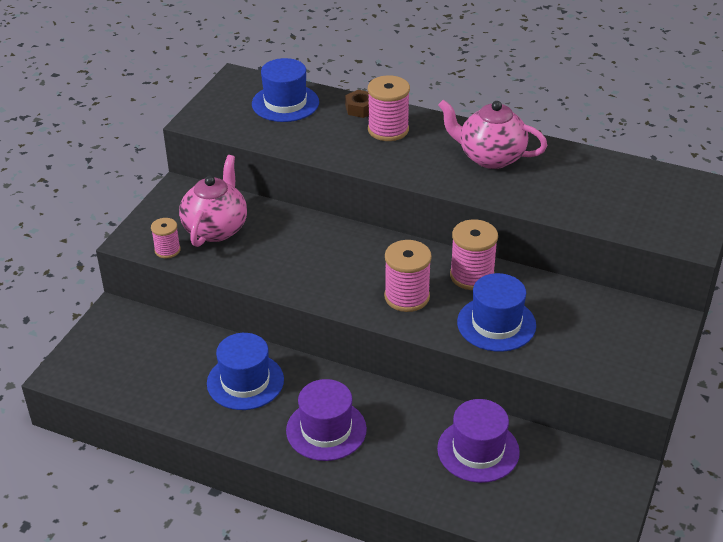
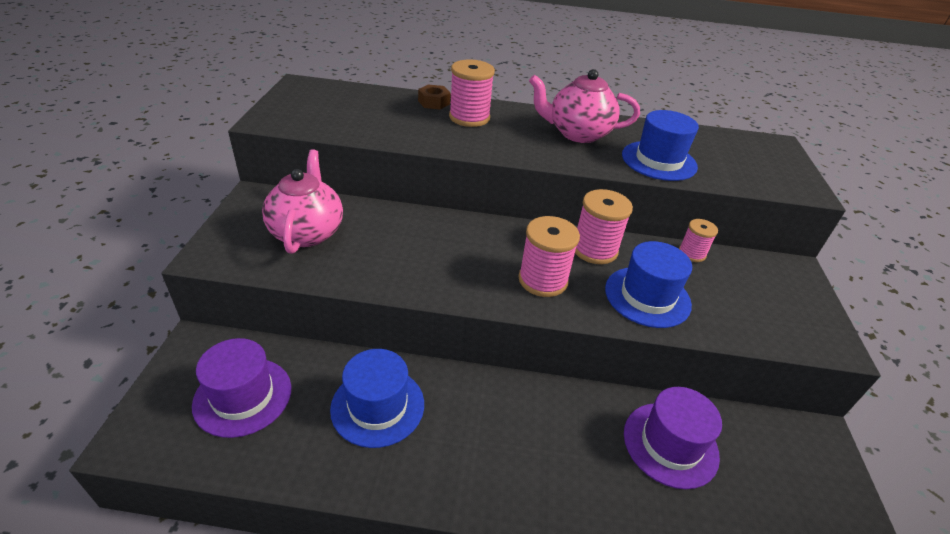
camera: 20 degrees left, 0 degrees up
(167, 250) = (254, 262): pink spool -> pink spool (692, 253)
(285, 103) = (357, 102): blue hat -> blue hat (659, 161)
(326, 430) = (494, 453): purple hat -> purple hat (243, 396)

